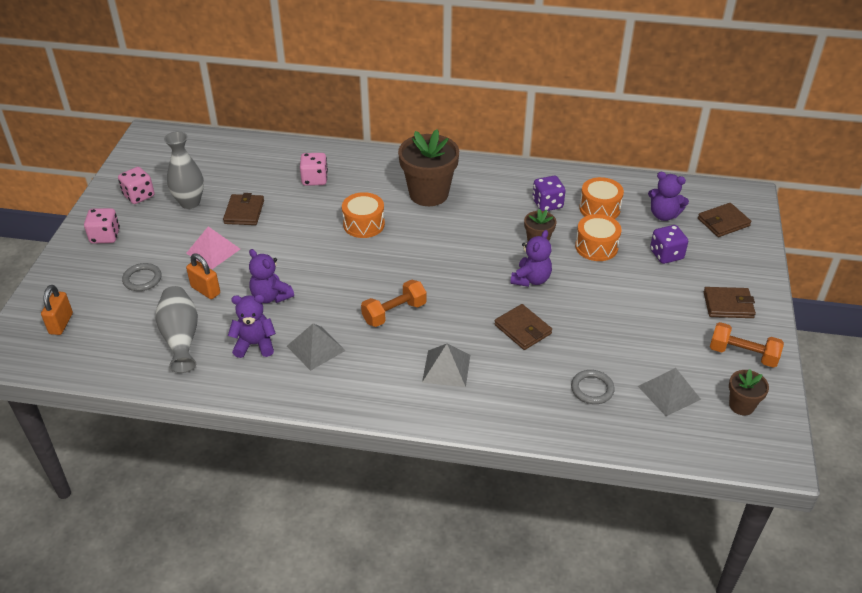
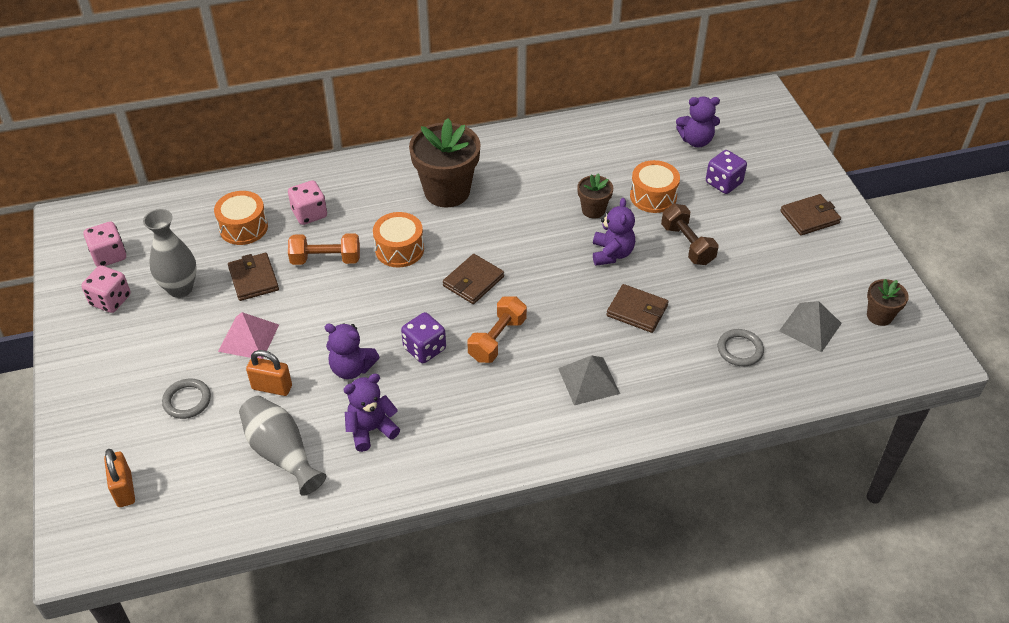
camera: 25 degrees left, 5 degrees up
(105, 236) = (103, 364): pink dice -> pink dice (109, 255)
(316, 348) = (440, 409): grey pyramid -> none
(547, 204) = (576, 164): purple dice -> purple dice (424, 349)
(599, 208) = (631, 153): orange drum -> orange drum (243, 227)
(601, 292) = (687, 244): none -> brown dumbbell
(723, 222) = (755, 131): brown wallet -> brown wallet (473, 281)
(743, 354) = (851, 264): orange dumbbell -> orange dumbbell (326, 259)

